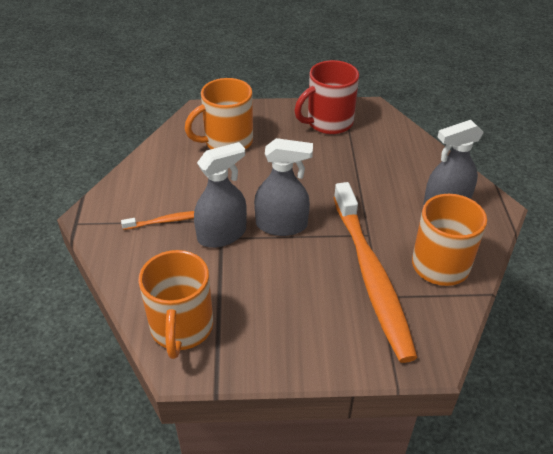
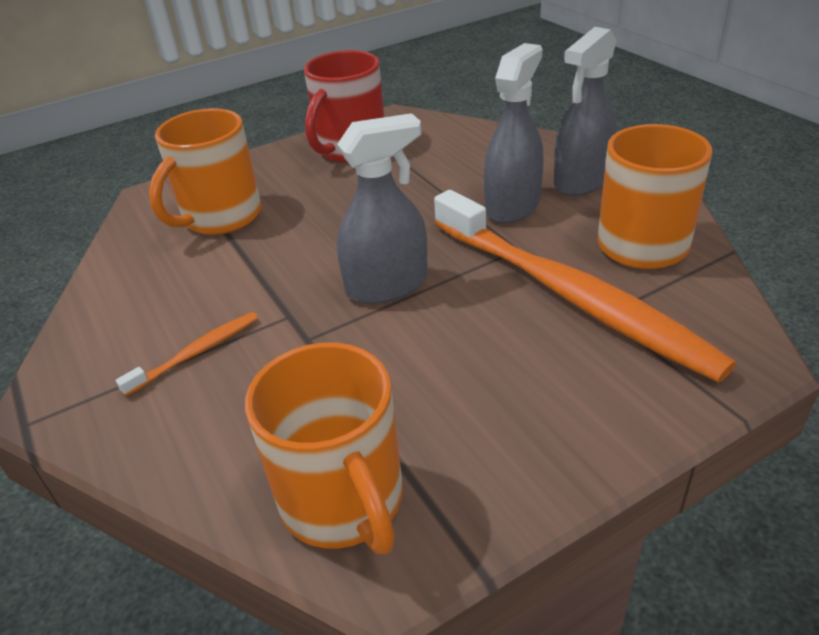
camera: 25 degrees left, 5 degrees down
(222, 234) = (305, 334): grey spray bottle -> grey spray bottle (512, 205)

